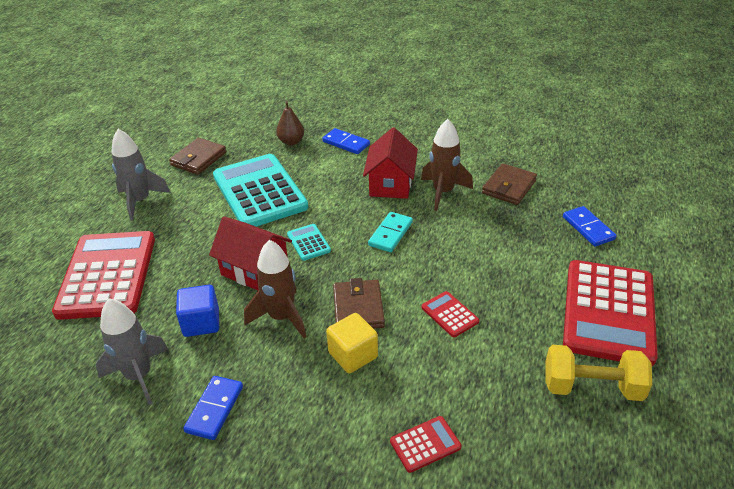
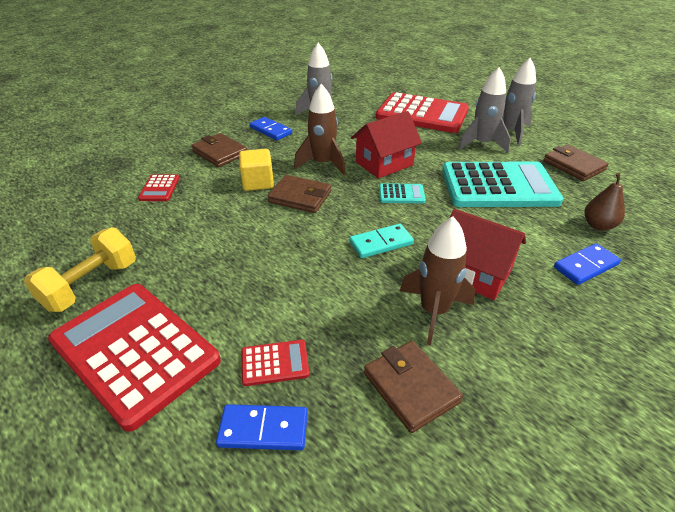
camera: 115 degrees right, 0 degrees up
(176, 214) = (482, 144): none -> grey rocket
(201, 323) = (346, 136): blue cube -> none
(307, 433) = (220, 153): none -> brown wallet
(390, 234) = (381, 243): turquoise domino -> turquoise domino turned 75 degrees counterclockwise
(450, 314) = (247, 240): red calculator -> red calculator (274, 363)

